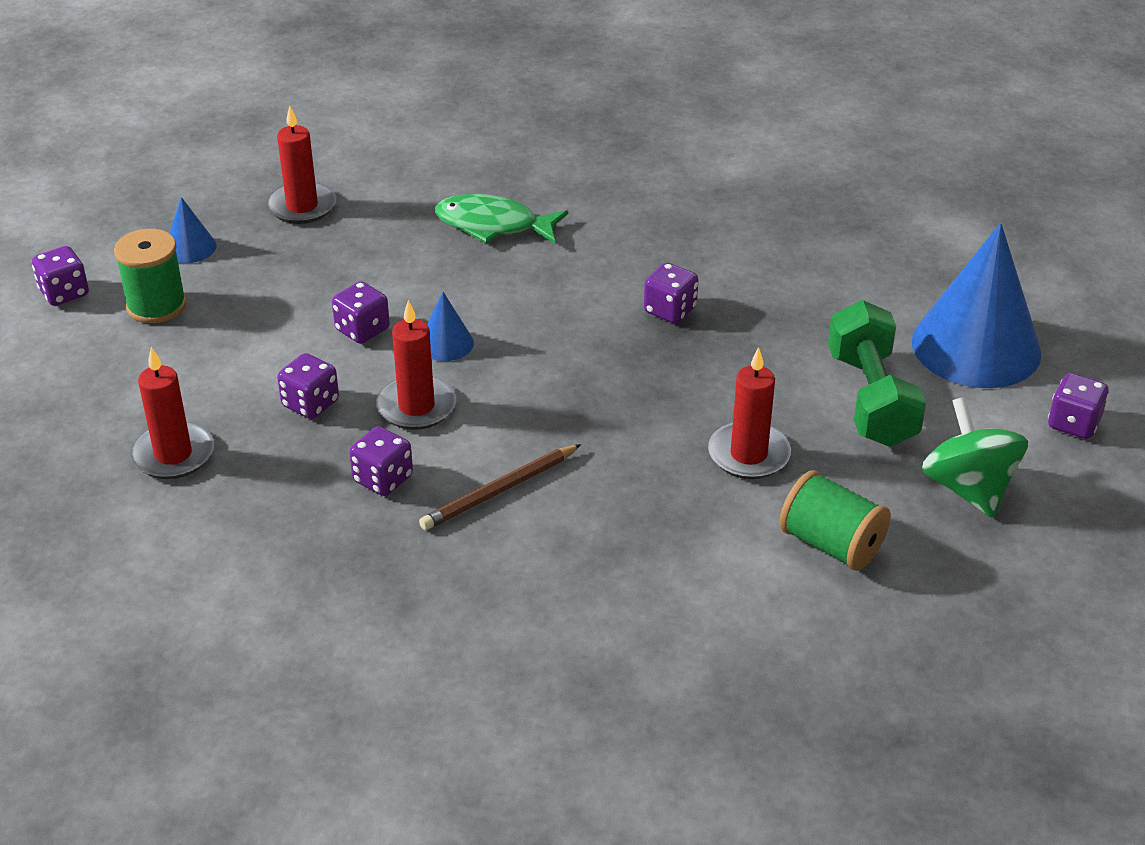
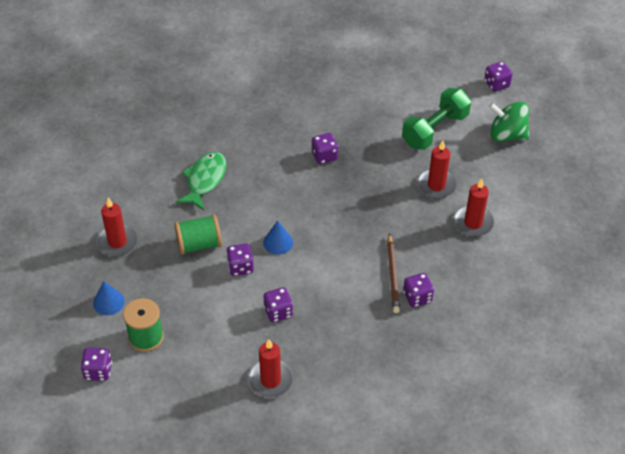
camera: 55 degrees left, 10 degrees up
(383, 479) = (352, 311): purple dice -> purple dice (417, 297)
(416, 406) = (313, 275): red candle -> red candle (473, 223)
(493, 225) = (205, 180): green fish -> green fish turned 150 degrees clockwise
(831, 544) = (505, 192): green spool -> green spool (199, 244)
(871, 399) = (435, 130): green dumbbell -> green dumbbell turned 75 degrees counterclockwise
(976, 347) = (431, 81): blue cone -> none

